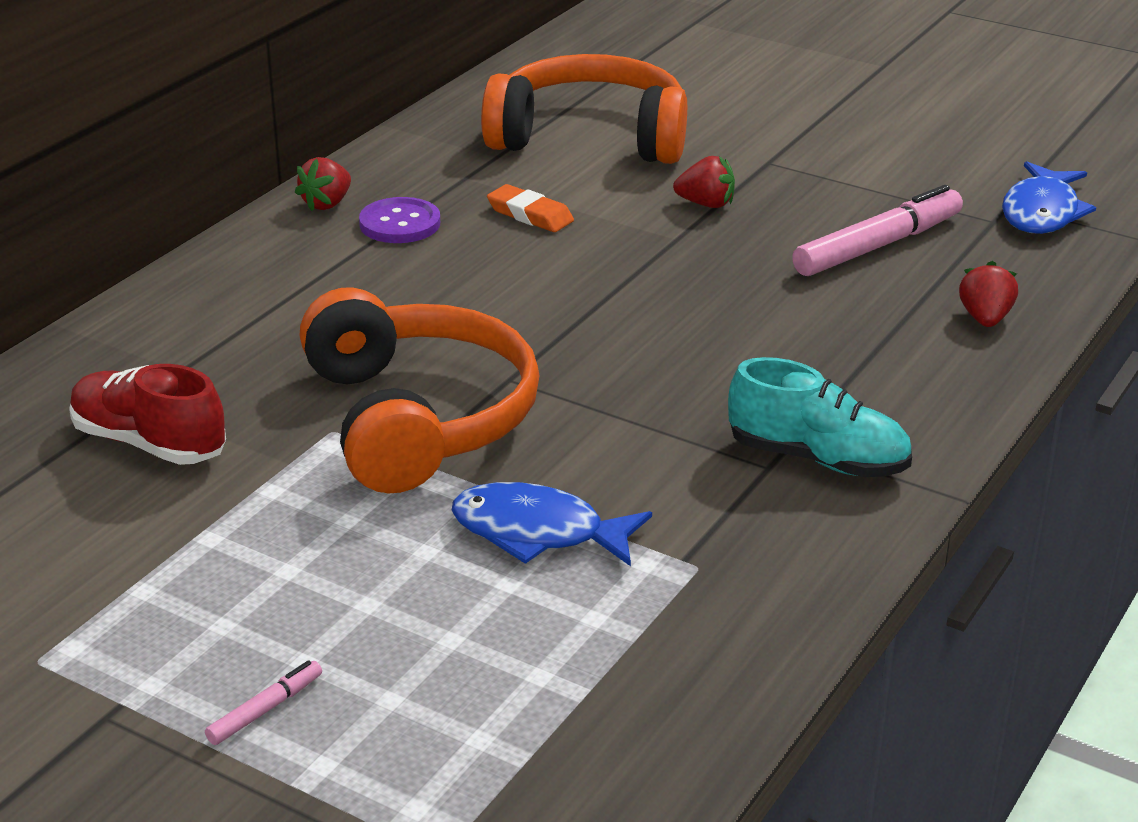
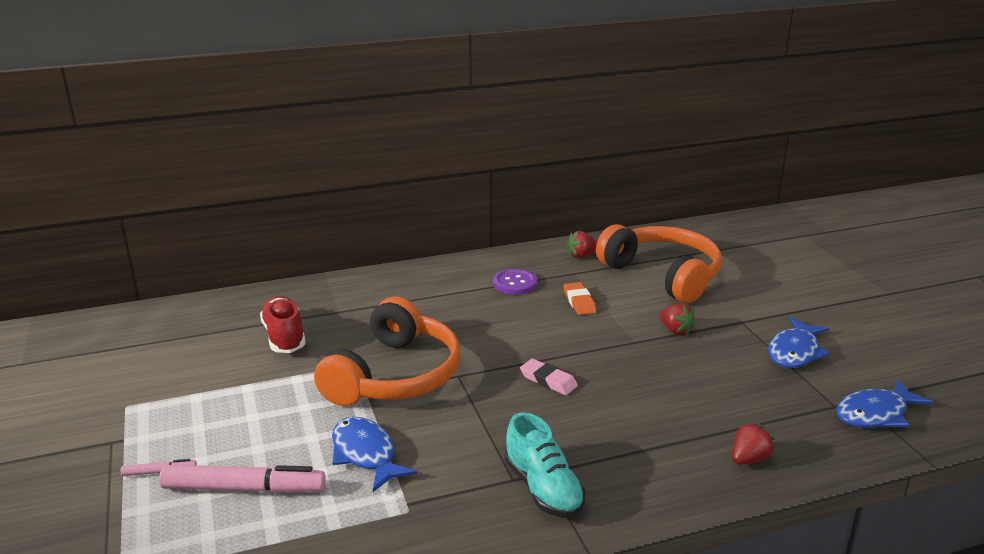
camera: 40 degrees right, 5 degrees down
(327, 204) = (497, 262): red strawberry -> red strawberry (581, 256)
(638, 332) = (548, 380): none -> pink eraser
(874, 175) = (794, 352): none -> blue fish
(877, 246) = (741, 390): pink marker -> pink marker (243, 488)

